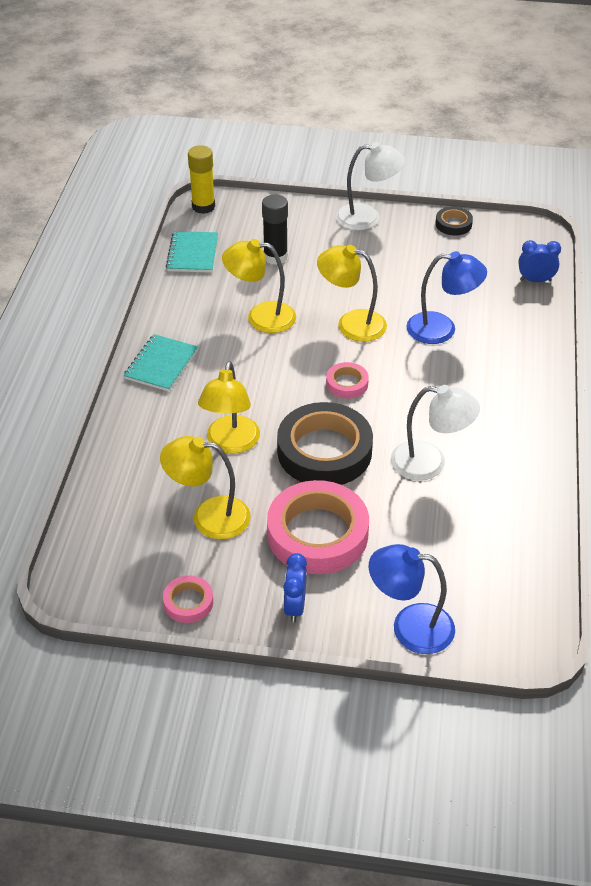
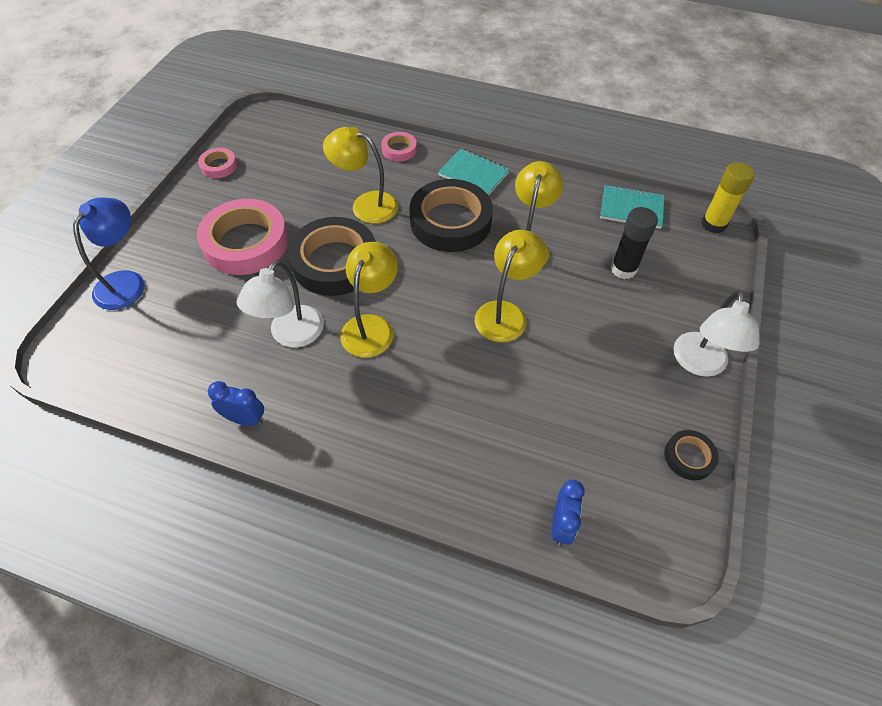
camera: 100 degrees right, 10 degrees up
(209, 516) = (292, 184): yellow lamp -> yellow lamp (371, 326)
(241, 373) = (450, 221): none -> black tape
(295, 606) = (183, 219): blue clock -> blue clock (245, 419)
(347, 383) = (416, 293): pink tape -> pink tape (399, 149)
(442, 329) = (482, 392): blue lamp -> none

